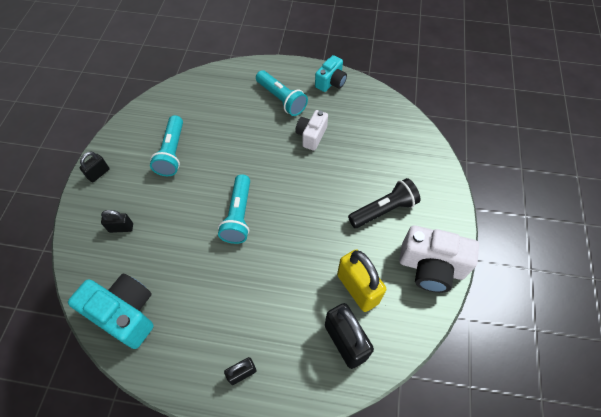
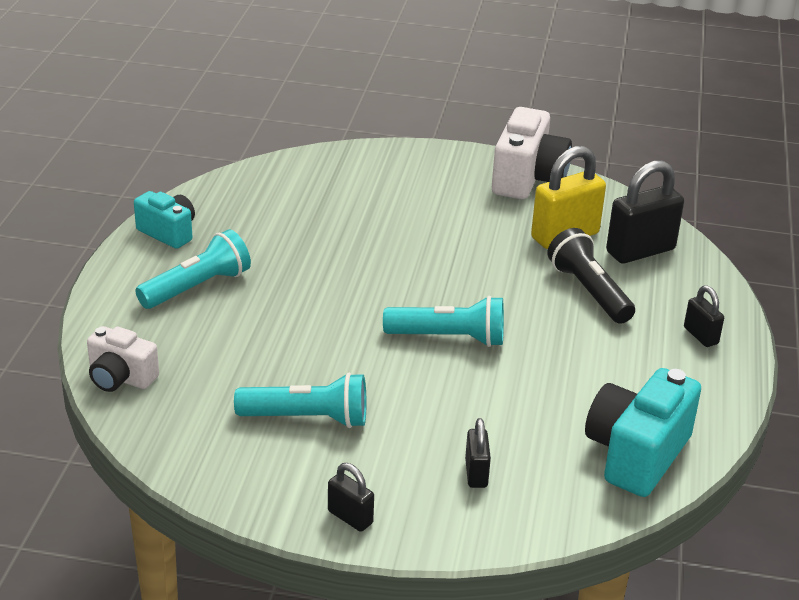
camera: 90 degrees left, 25 degrees down
(311, 136) = (290, 259): white camera -> white camera (120, 378)
(383, 210) = (439, 205): black flashlight -> black flashlight (588, 291)

